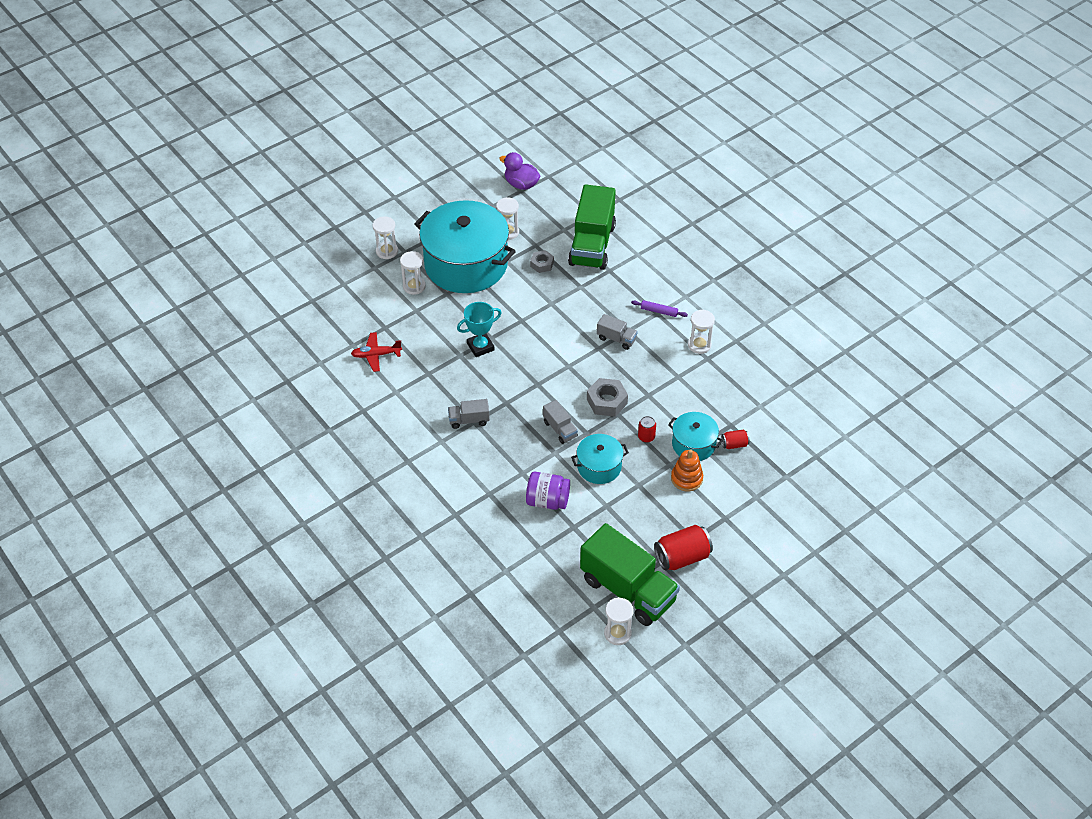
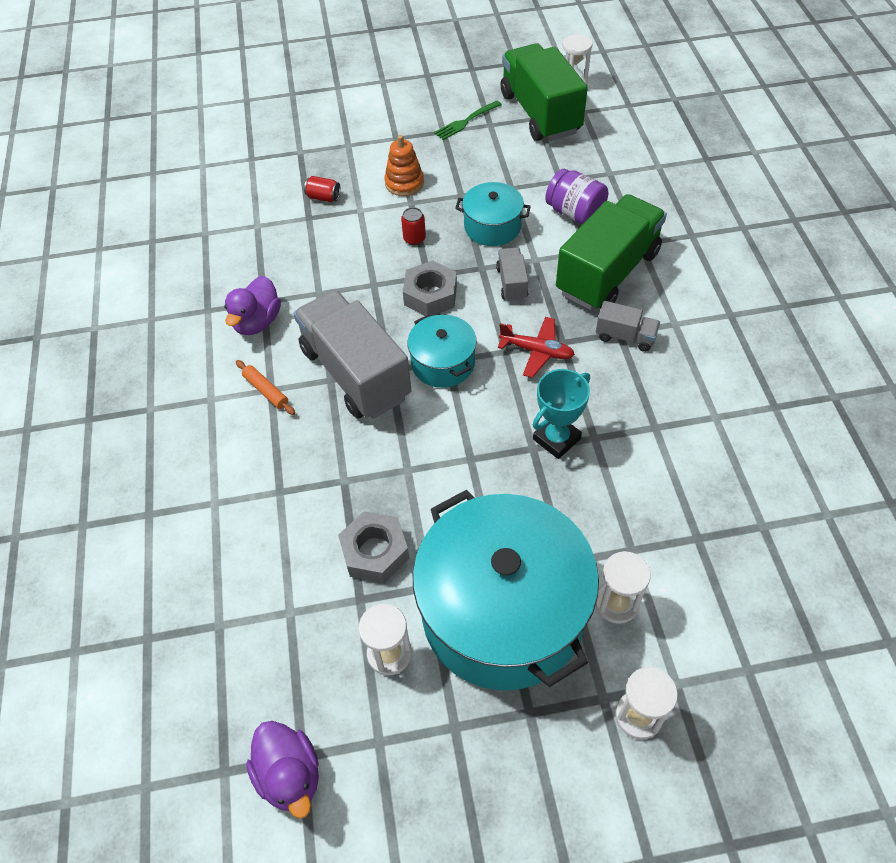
camera: 150 degrees left, 5 degrees up
(376, 355) = (728, 490): red plane -> red plane (537, 351)
(480, 347) = (556, 439): turquoise trophy -> turquoise trophy turned 45 degrees counterclockwise
(542, 264) = (375, 552): grey nut -> grey nut, size x1.55
(592, 245) = (268, 555): green truck -> green truck (607, 273)
(616, 339) = (355, 373): grey truck -> grey truck, size x2.21
(659, 311) = (266, 391): purple rolling pin -> orange rolling pin
(682, 557) = (466, 121): red can -> green fork
(693, 444) = (367, 212): turquoise pot -> turquoise pot (443, 363)
(699, 345) = (257, 322): white hourglass -> purple duck

